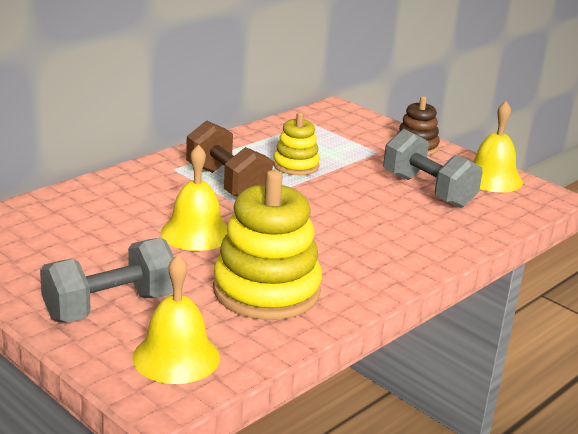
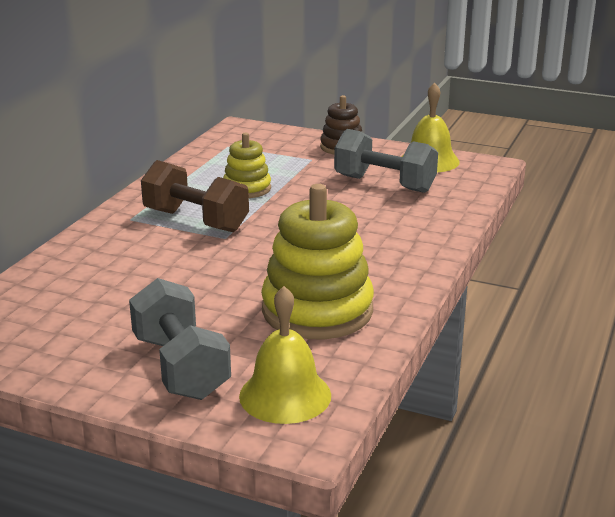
camera: 20 degrees left, 0 degrees up
(110, 307) = (180, 367): grey dumbbell -> grey dumbbell turned 60 degrees counterclockwise
(196, 233) = (204, 274): yellow bell -> none

